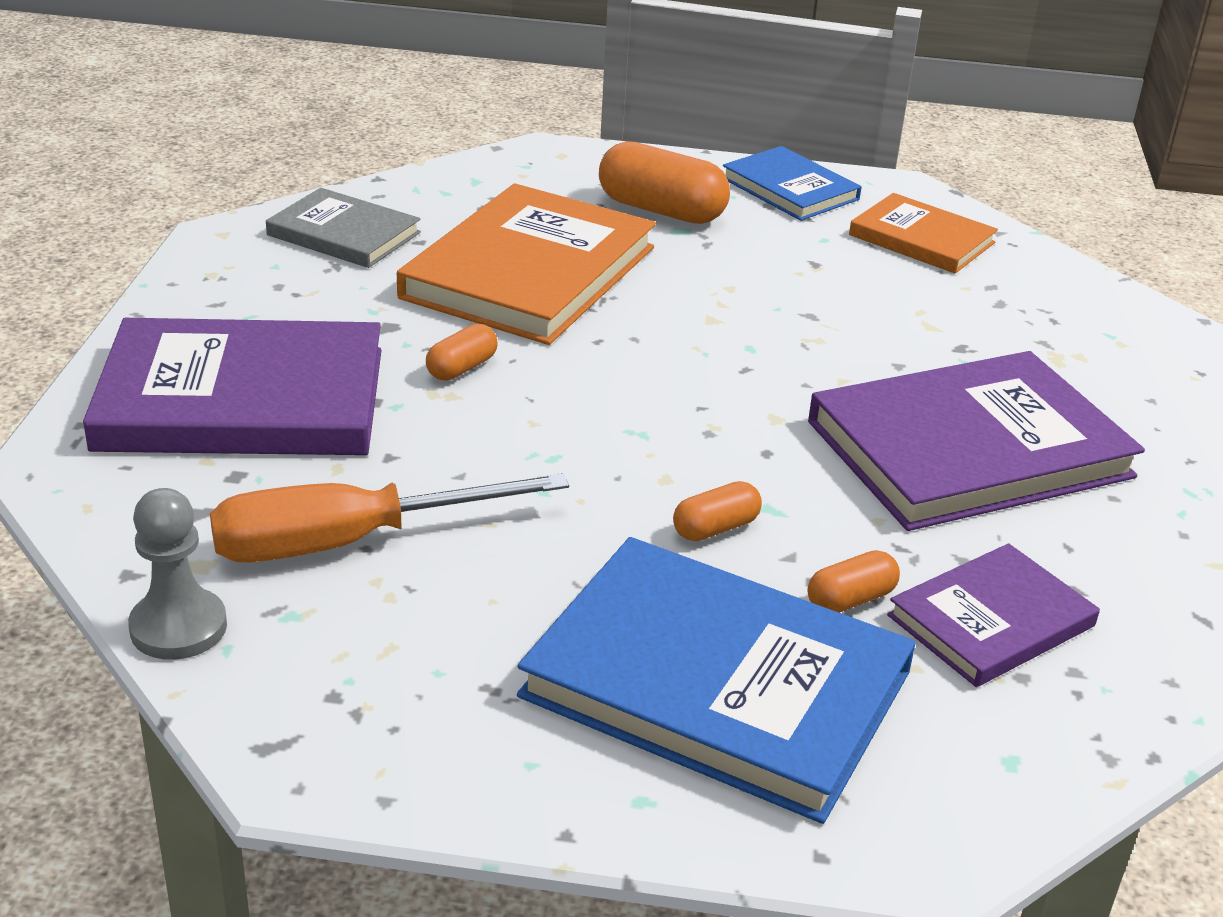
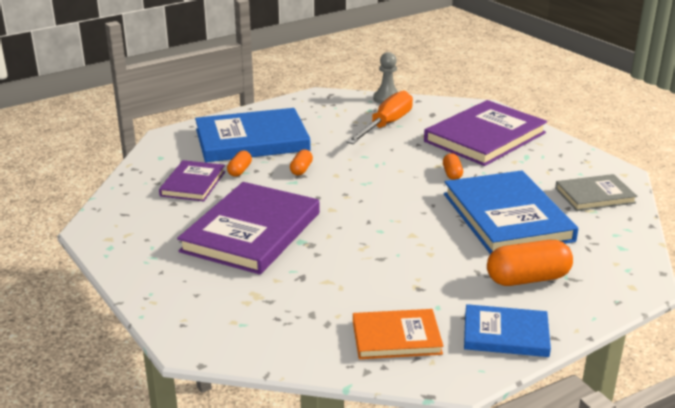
camera: 140 degrees right, 5 degrees down
(529, 272) = (507, 217): orange book -> blue book

